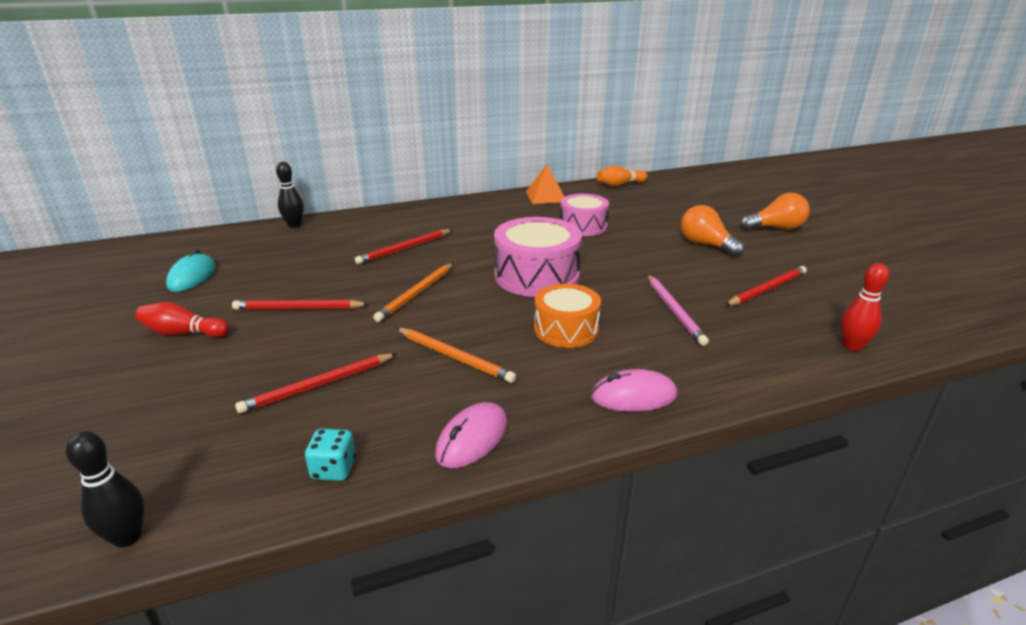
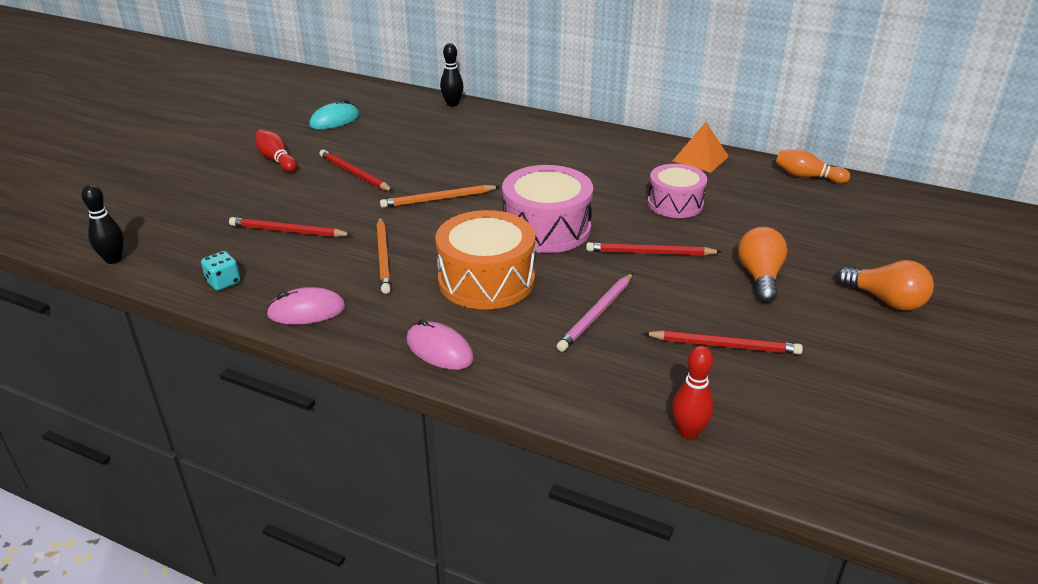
camera: 45 degrees right, 5 degrees up
(404, 249) = (492, 158): red pencil -> red pencil (650, 253)
(566, 329) = (486, 280): orange drum -> orange drum, size x1.52

